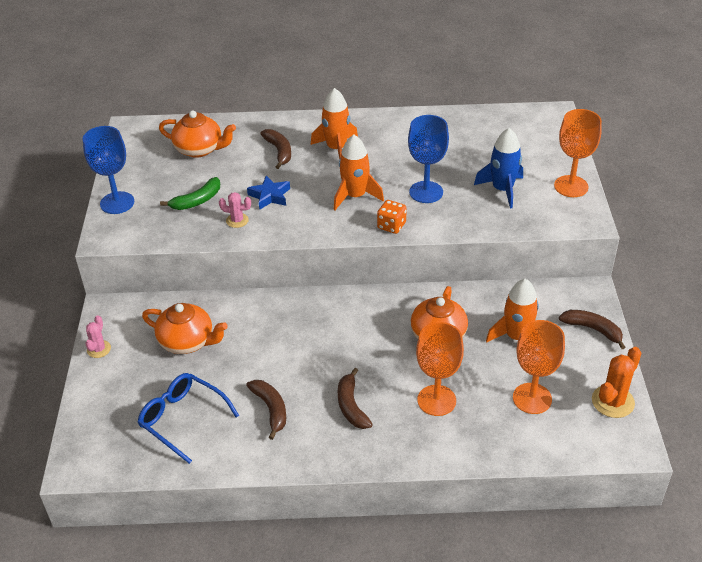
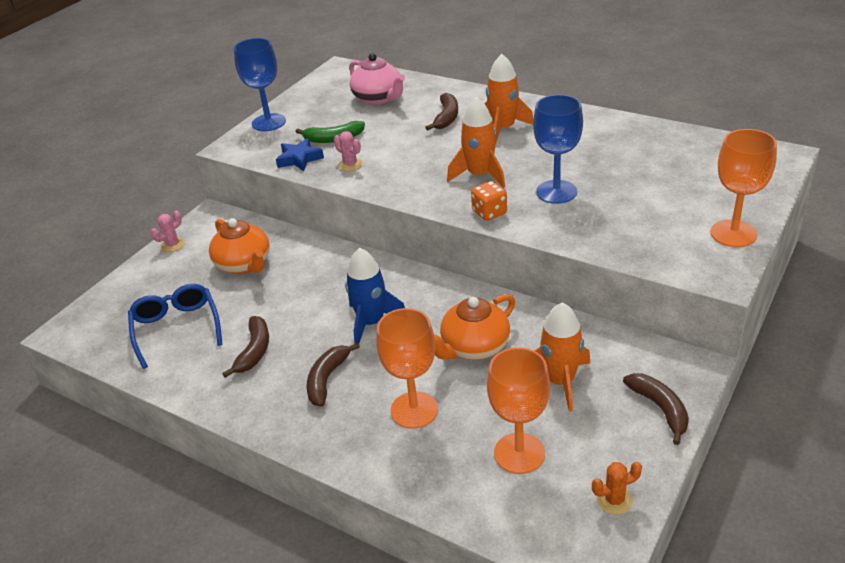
camera: 35 degrees right, 5 degrees down
(200, 149) = (378, 98): orange teapot -> pink teapot
(270, 196) = (400, 152): blue star -> blue star (299, 159)
(502, 190) = (644, 213): blue rocket -> blue rocket (371, 322)
(613, 401) = (614, 500): orange cactus -> orange cactus, size x0.60

